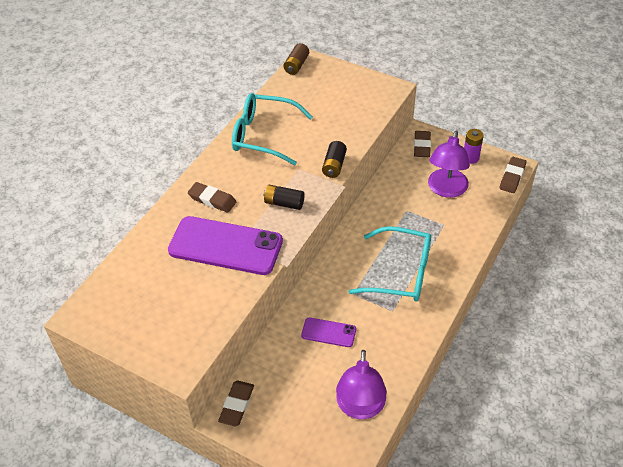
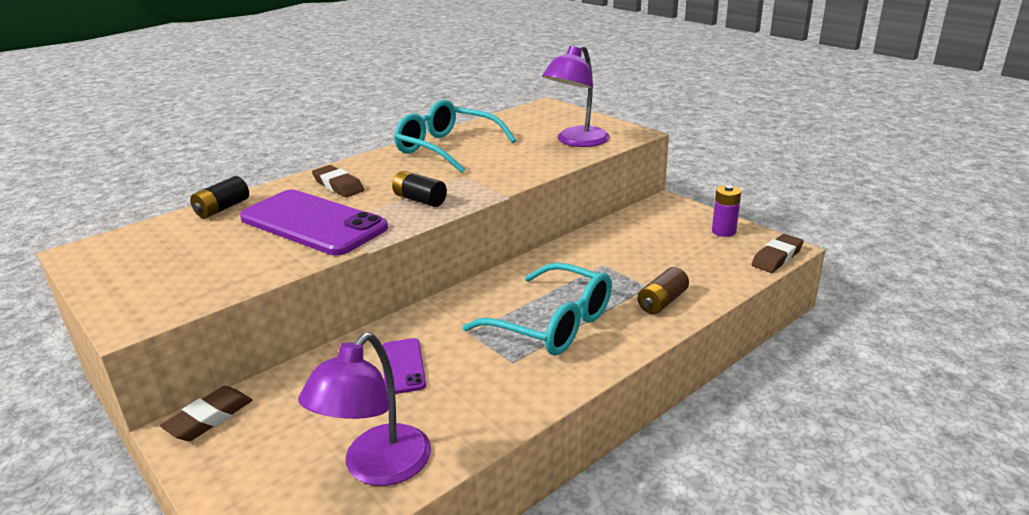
camera: 20 degrees right, 20 degrees down
(296, 65) = (531, 107): brown battery -> brown battery (662, 302)
(328, 332) = (403, 366): purple phone -> purple phone turned 45 degrees clockwise
(334, 166) = (510, 180): black battery -> black battery (222, 208)
(422, 146) = (661, 212): brown eraser -> none
(446, 190) = (671, 254): purple lamp -> purple lamp (576, 141)

